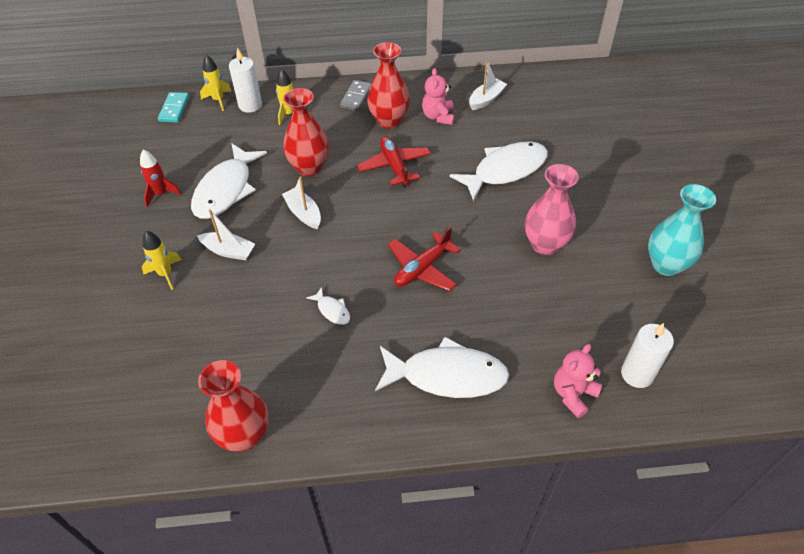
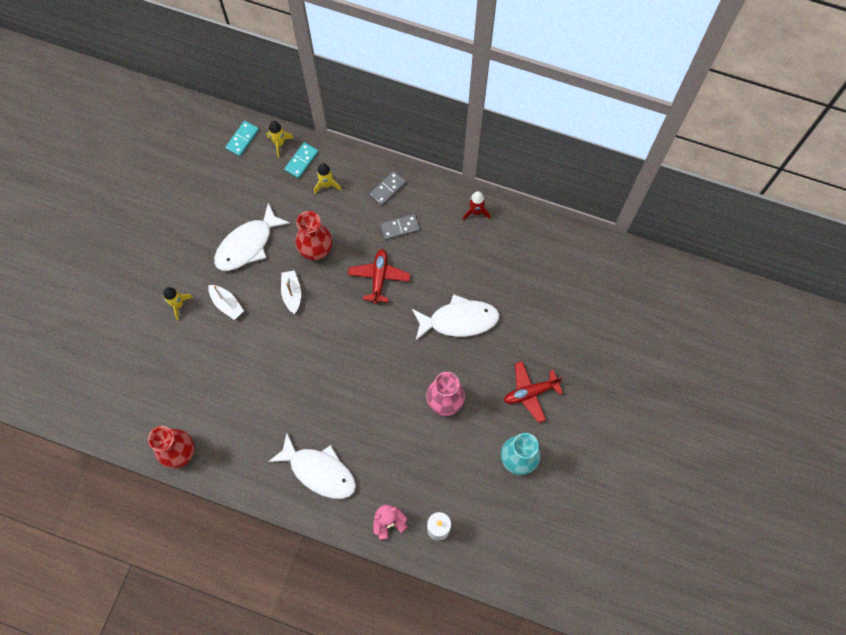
camera: 25 degrees right, 20 degrees up
(161, 194) = (201, 228): red rocket -> red rocket (475, 212)
(250, 105) = (301, 161): white candle -> turquoise domino
(332, 310) = (272, 387): white fish -> none
(389, 121) = (400, 227): red vase -> grey domino
(422, 268) = (348, 381): red plane -> red plane (530, 392)
(438, 116) = (440, 240): pink teddy bear -> none
(486, 99) = (489, 238): white boat -> none

